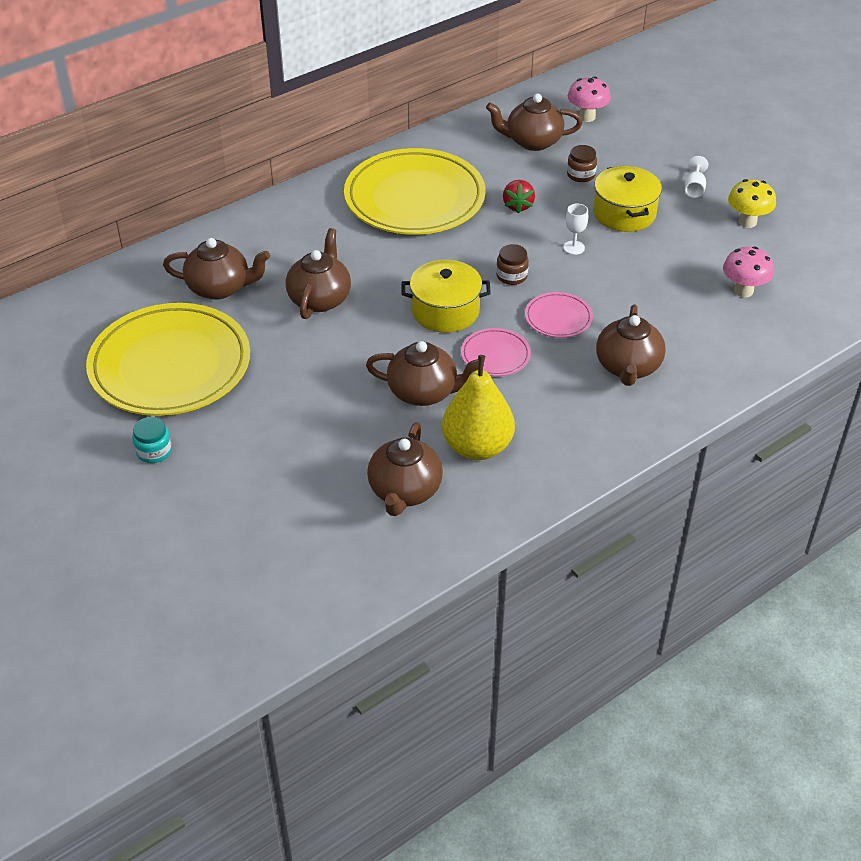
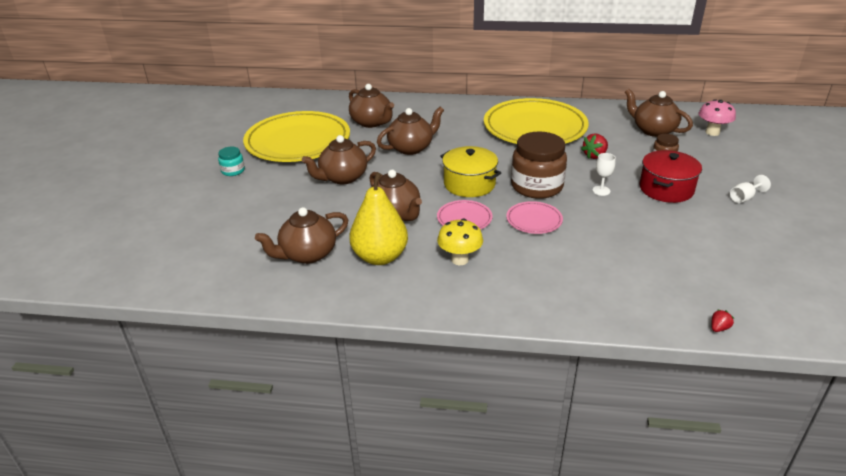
camera: 45 degrees right, 10 degrees down
(511, 276) = (537, 186): brown jar -> brown jar, size x2.11
(624, 213) = (666, 189): yellow pot -> red pot
(627, 367) = (541, 269): brown teapot -> brown teapot (342, 177)
(743, 291) = (700, 272): pink mushroom -> none
(747, 222) = (764, 234): yellow mushroom -> yellow mushroom (460, 259)
(808, 337) = (719, 328): none -> red strawberry

